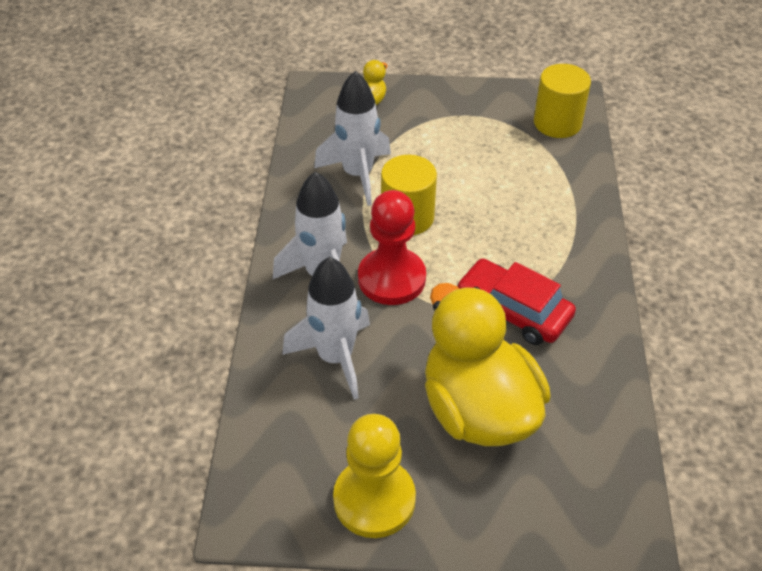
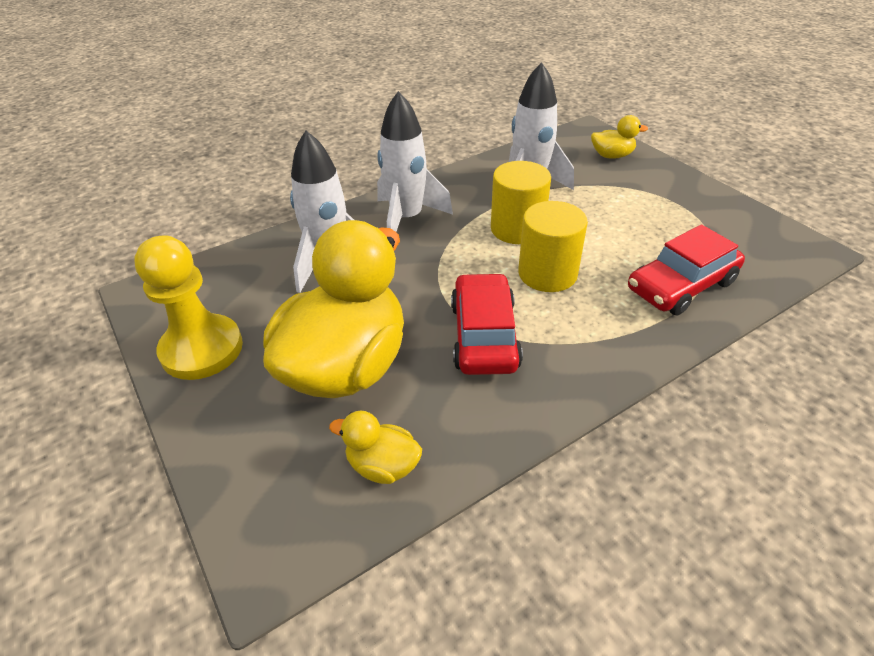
camera: 55 degrees right, 5 degrees down
(391, 278) = (441, 252): red pawn -> none
(553, 179) = (681, 286): none -> red car
(557, 123) = (758, 255): yellow cylinder -> yellow cylinder (547, 273)
(593, 435) = (383, 466): none -> yellow duck

